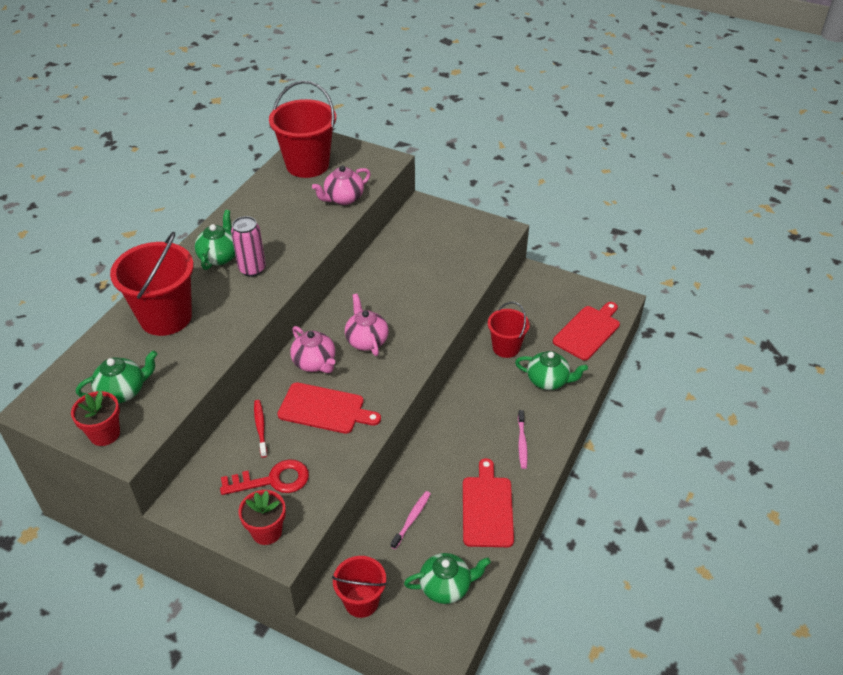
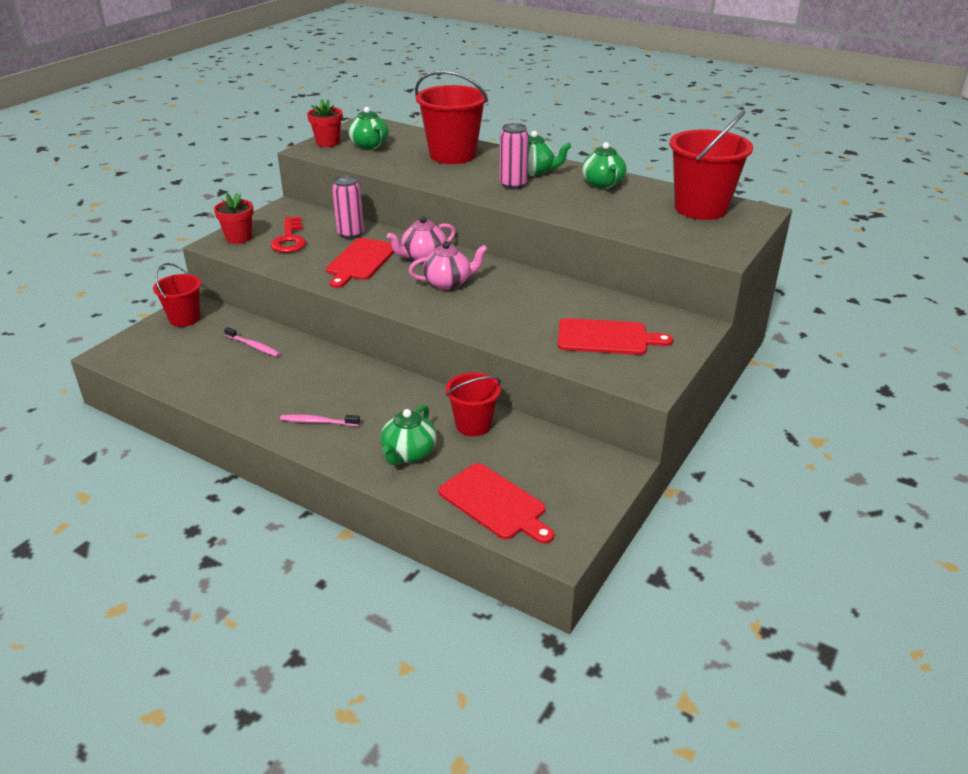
camera: 95 degrees right, 10 degrees down
(260, 427) = (350, 234): red toothbrush -> pink can
(343, 198) = (636, 226): pink teapot -> none
(446, 586) = (171, 360): green teapot -> green teapot (603, 184)
(487, 508) = (243, 390): red cutting board -> red cutting board (606, 338)

